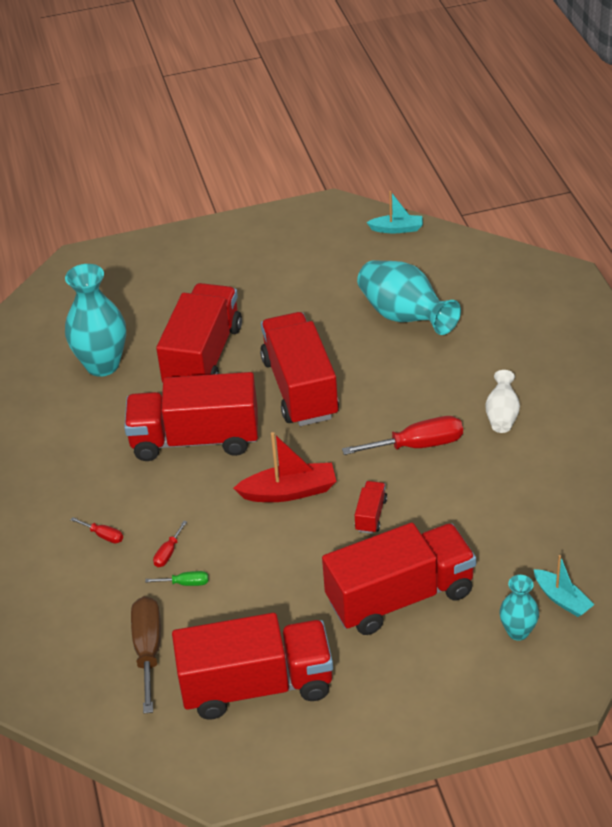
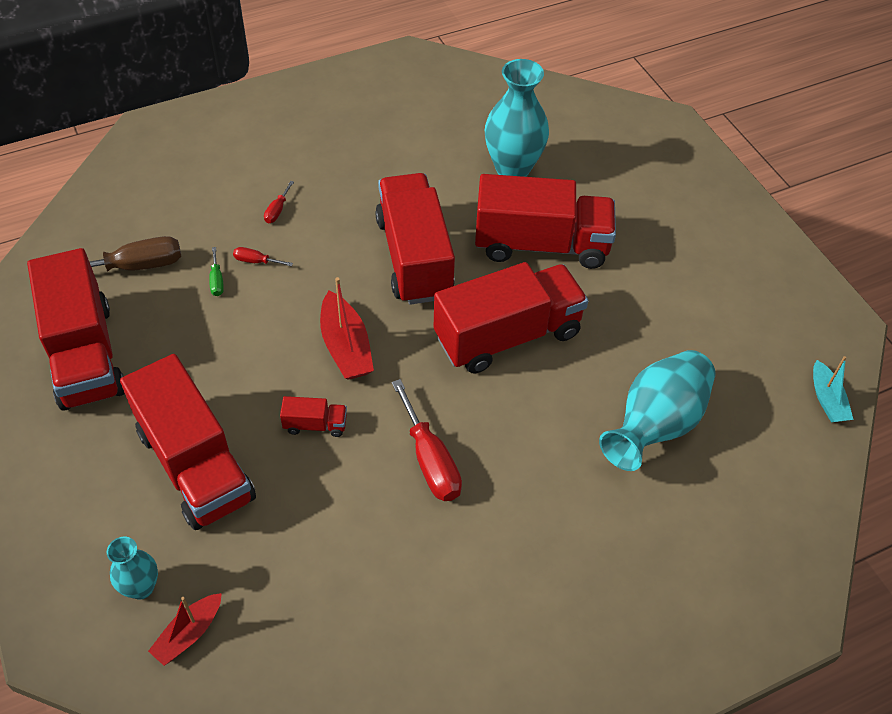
camera: 75 degrees right, 10 degrees up
(502, 415) = (494, 548): white vase -> none
(562, 599) = (189, 634): turquoise boat -> red boat

